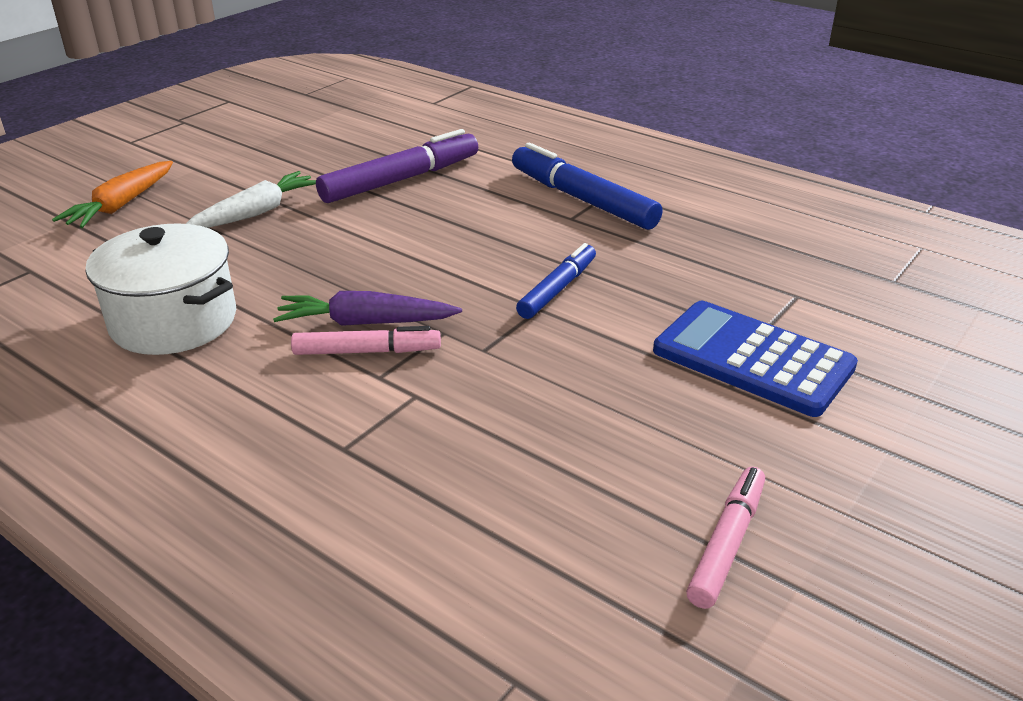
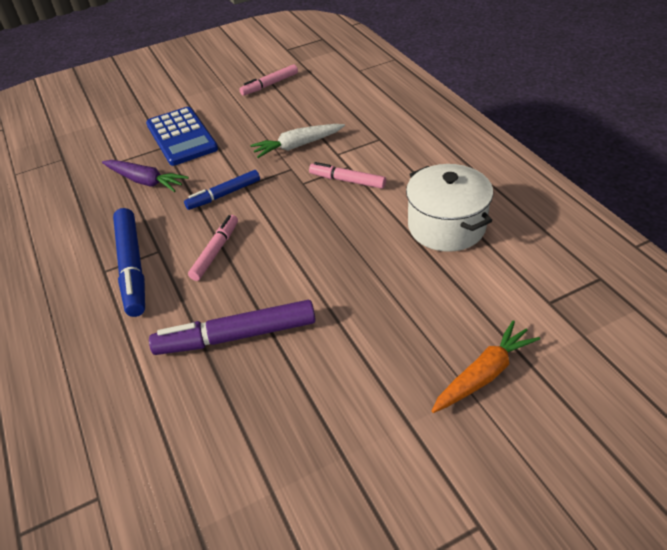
camera: 150 degrees left, 10 degrees up
(256, 213) = (370, 324): white carrot -> white carrot (297, 146)
(365, 322) = (339, 198): purple carrot -> purple carrot (145, 181)
(496, 231) = (215, 251): none -> pink marker

